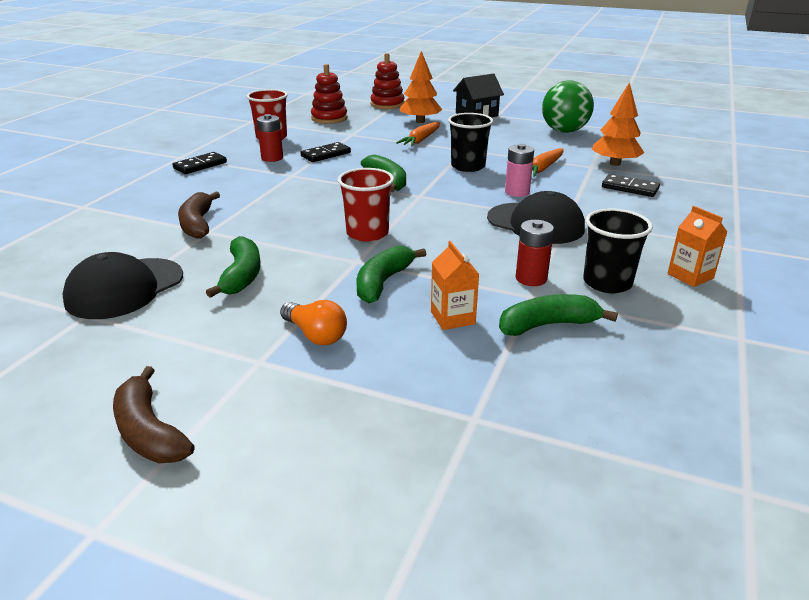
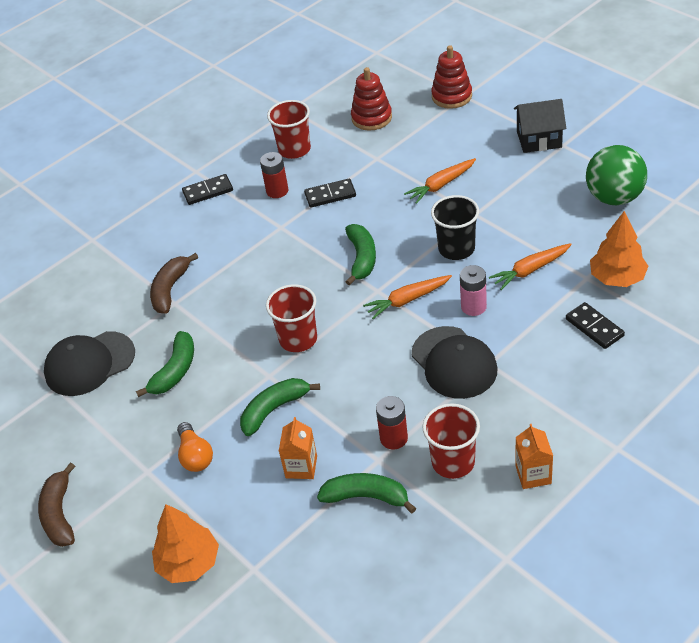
camera: 30 degrees right, 15 degrees up
(420, 121) = (465, 143): orange tree -> orange tree (189, 563)
(453, 197) = (407, 300): none -> orange carrot
(607, 283) = (453, 462): black cup -> red cup

